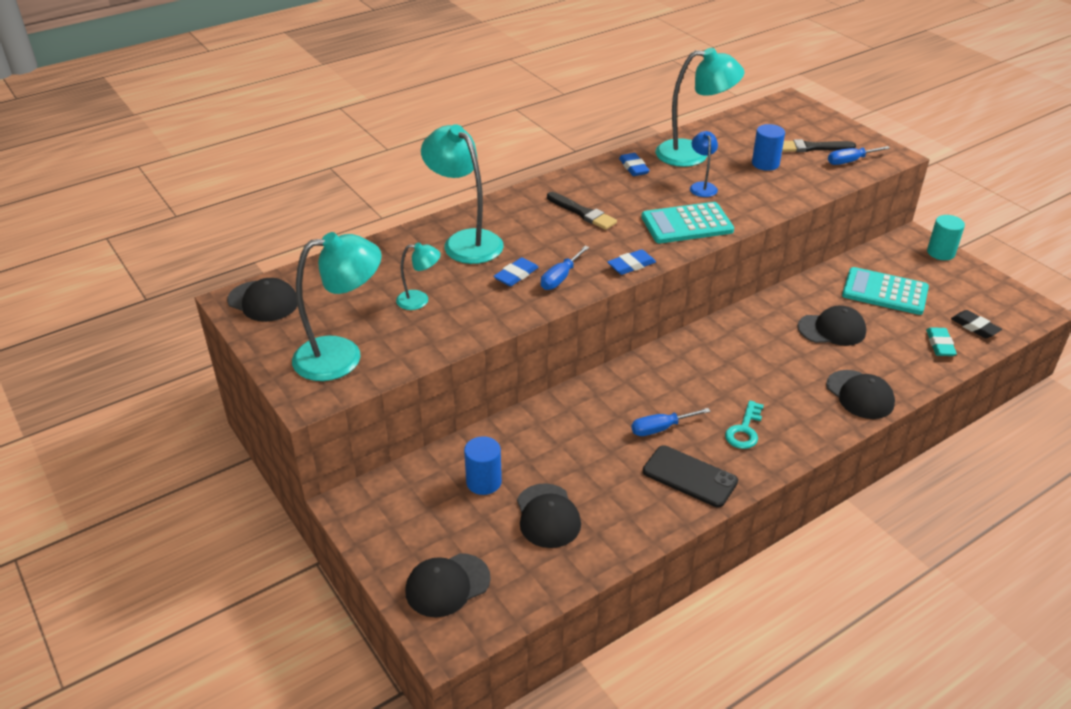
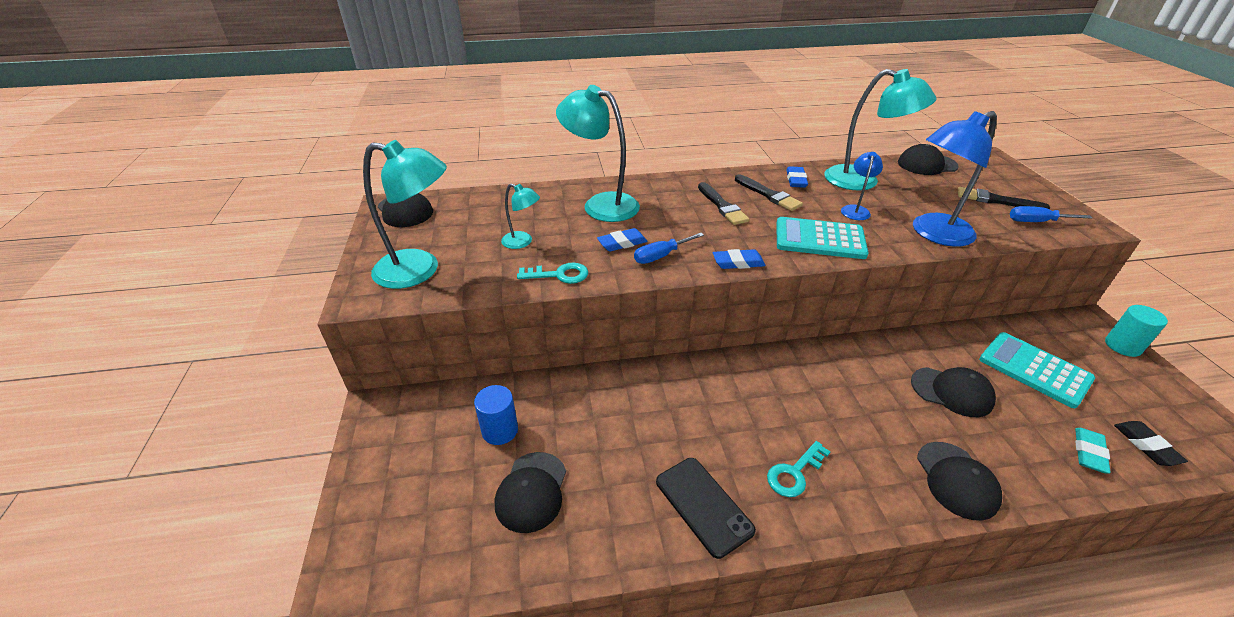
camera: 25 degrees right, 0 degrees up
(447, 585) = (387, 529): black cap -> black cap (927, 164)
(465, 241) = (601, 204): turquoise lamp -> turquoise lamp turned 45 degrees counterclockwise
(481, 321) = (559, 275): none -> turquoise key
(617, 190) = (768, 195): none -> black brush
(660, 428) = (703, 438): blue screwdriver -> none
(765, 164) = (935, 204): blue cylinder -> none
(776, 194) = (933, 234): none -> blue lamp

